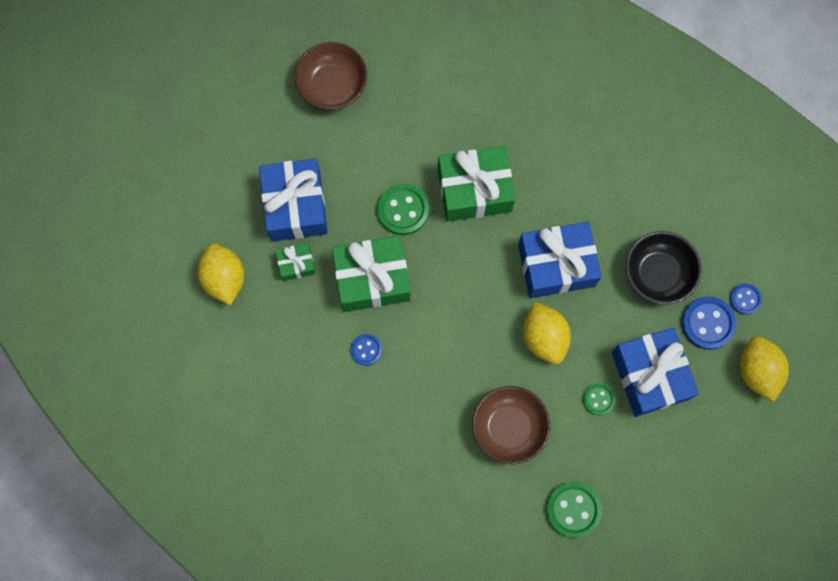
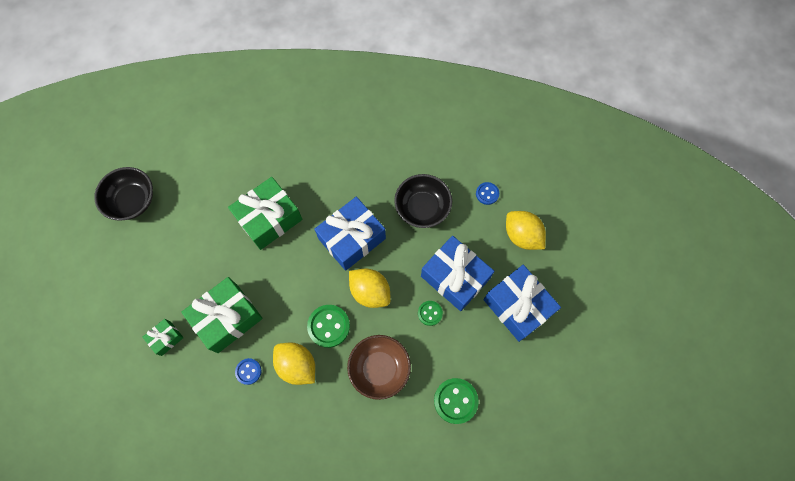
camera: 30 degrees left, 5 degrees down
(224, 278) = (116, 378): yellow lemon -> yellow lemon (297, 365)
(295, 206) = (145, 297): blue gift -> blue gift (517, 306)
(332, 86) = (132, 201): brown bowl -> black bowl
(403, 210) = (225, 258): green button -> green button (328, 326)
(708, 323) = (472, 222): blue button -> none

